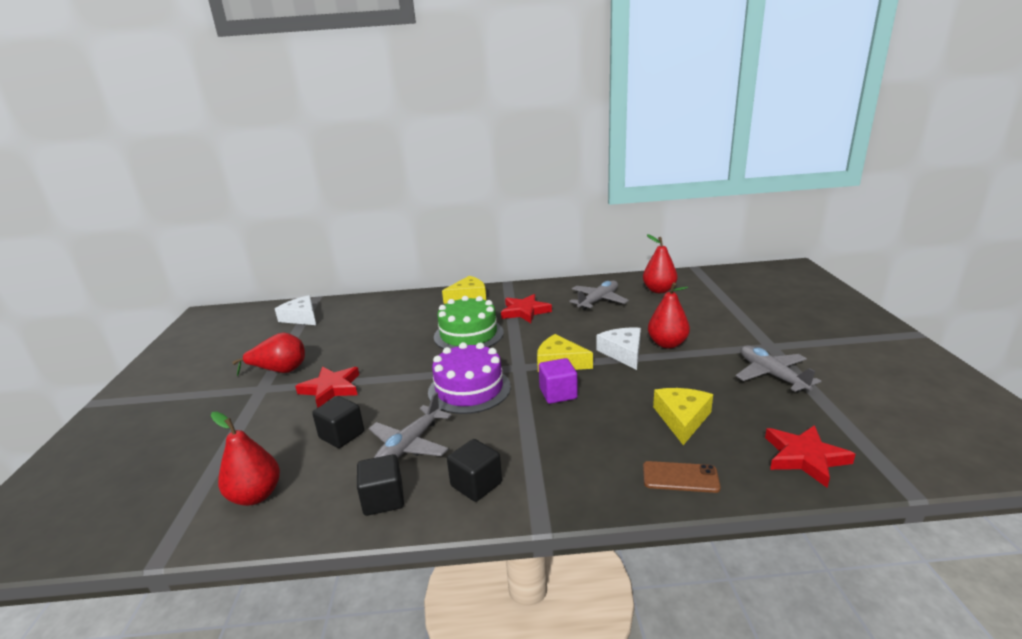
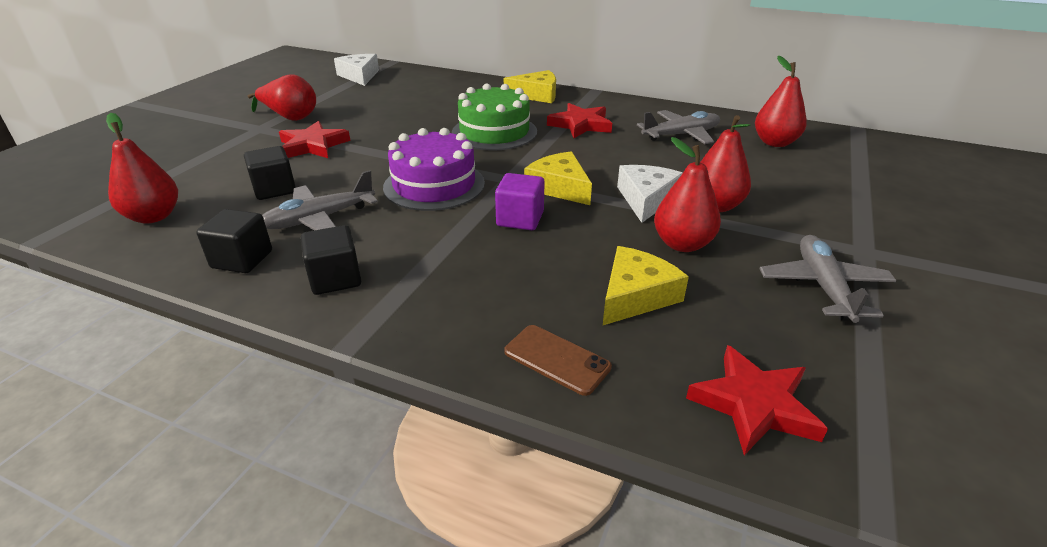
camera: 25 degrees right, 10 degrees up
(674, 376) = (682, 244): none -> red pear

